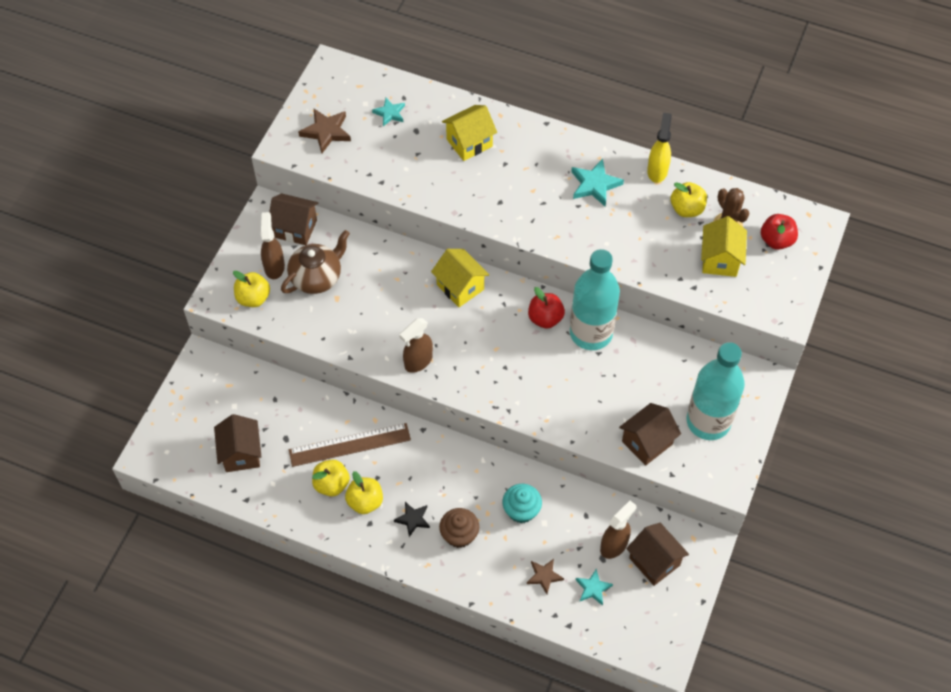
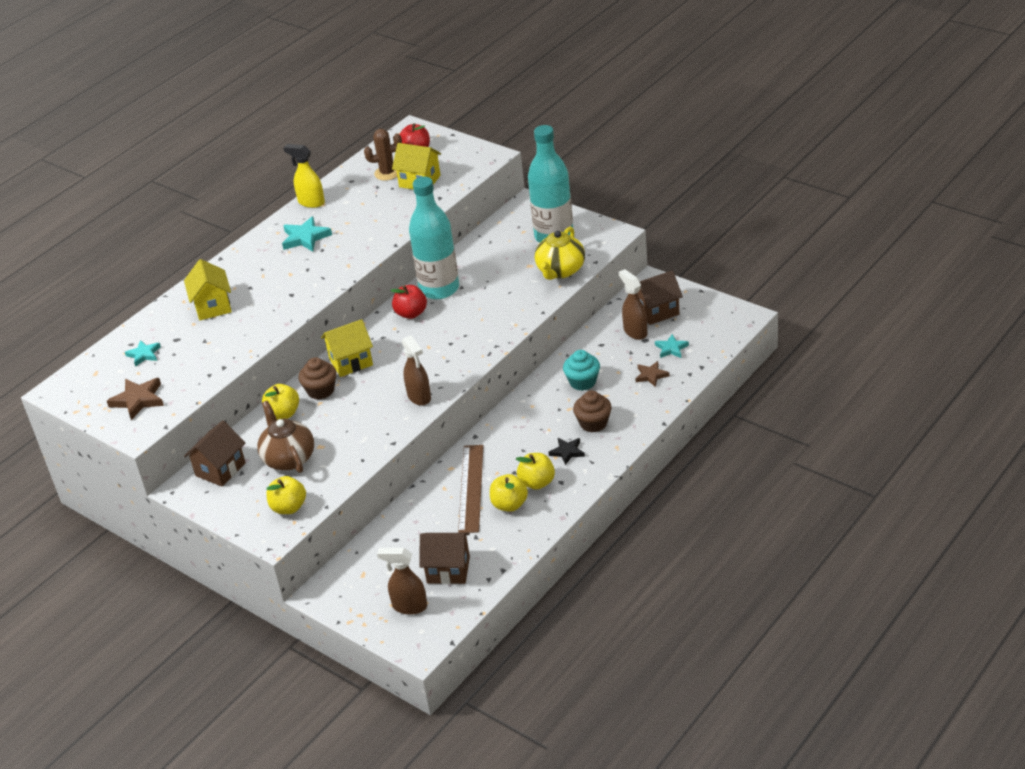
camera: 70 degrees left, 20 degrees down
(274, 266) = (258, 489): brown spray bottle -> brown spray bottle (409, 606)
(414, 274) = (321, 390): none -> brown cupcake
(647, 442) = (560, 271): brown house -> yellow teapot
(687, 209) = (360, 192): yellow apple -> yellow apple (283, 414)

